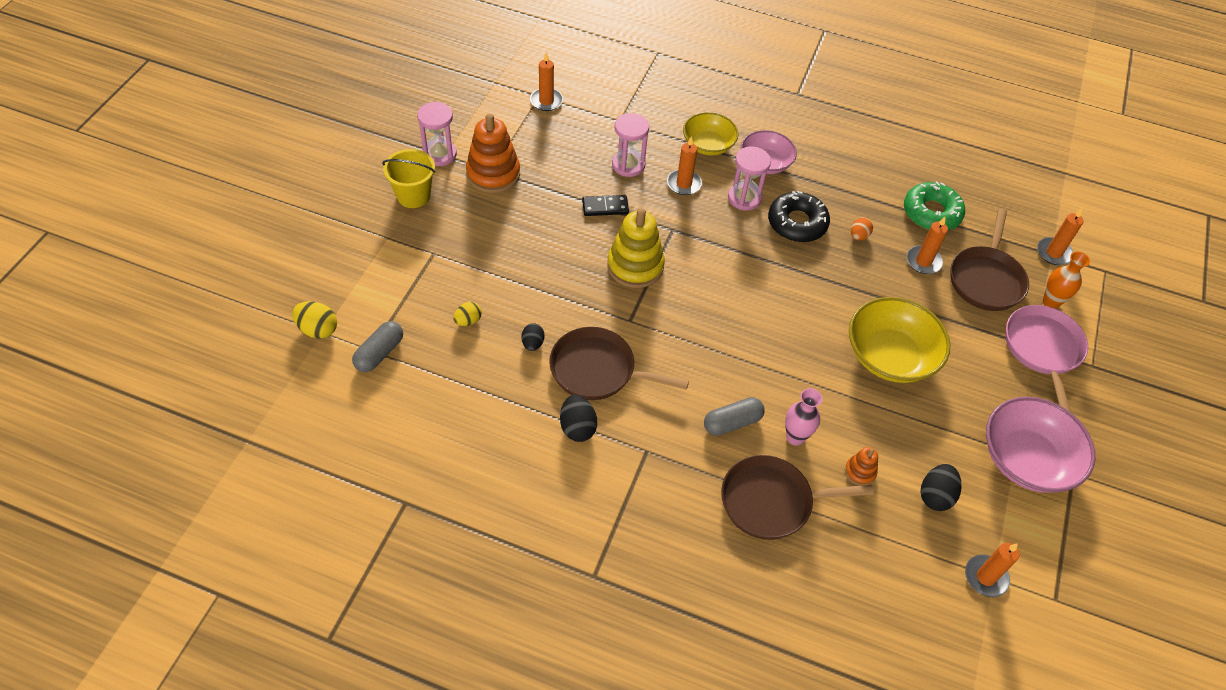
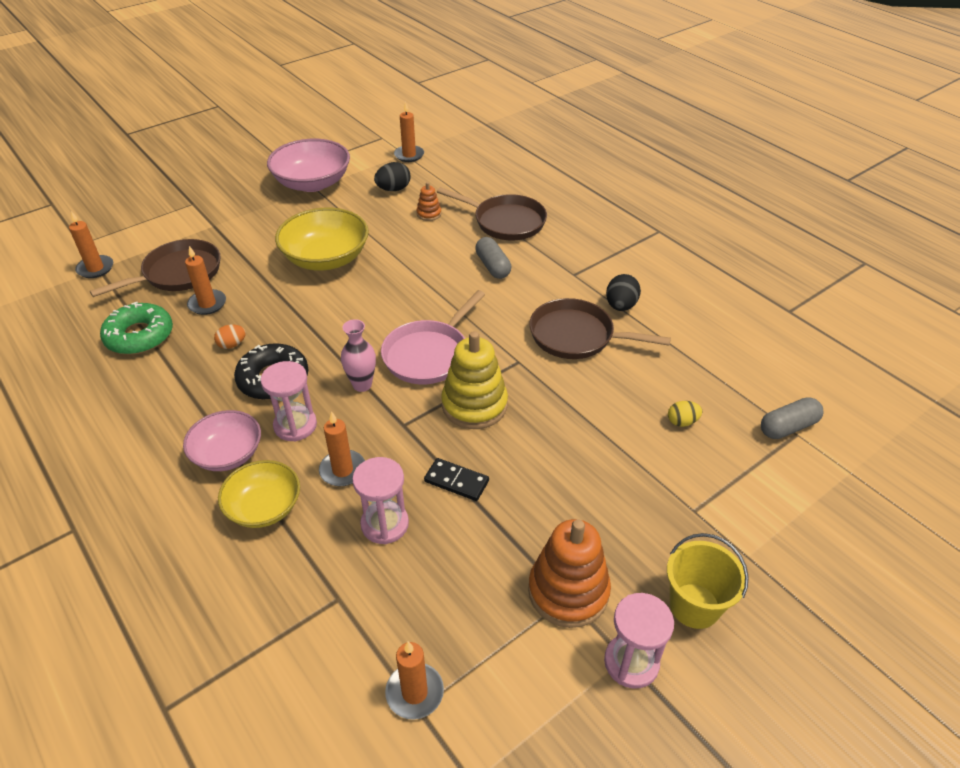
camera: 145 degrees left, 10 degrees down
(318, 329) = (855, 477): yellow egg -> none
(532, 343) = (625, 378): black egg -> none
(598, 370) = (576, 336): brown pan -> brown pan turned 150 degrees clockwise
(732, 422) = (493, 266): grey capsule -> grey capsule turned 60 degrees clockwise
(795, 437) = (454, 243): pink vase -> pink vase (362, 385)
(1043, 350) = (211, 222): pink pan -> pink pan (429, 354)
(1050, 302) = (156, 242): orange vase -> none

